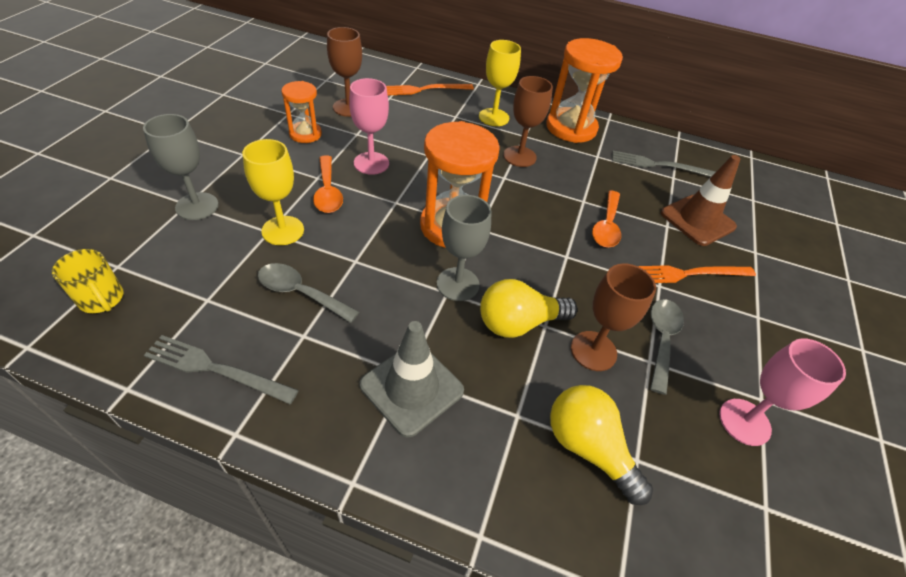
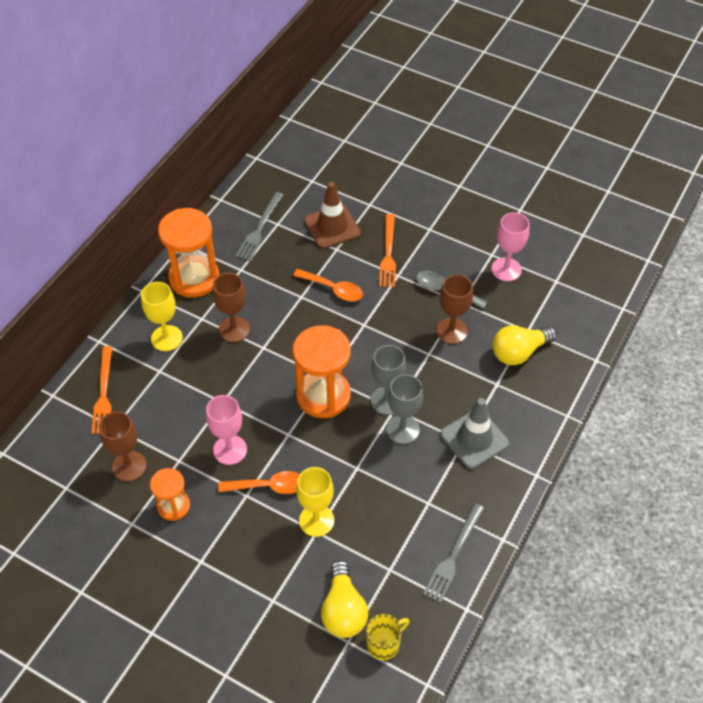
camera: 75 degrees left, 5 degrees up
(197, 206) = (277, 591): grey goblet -> grey goblet (402, 429)
(300, 293) = (388, 505): grey spoon -> none
(519, 323) = (425, 369): yellow light bulb -> yellow light bulb (343, 610)

